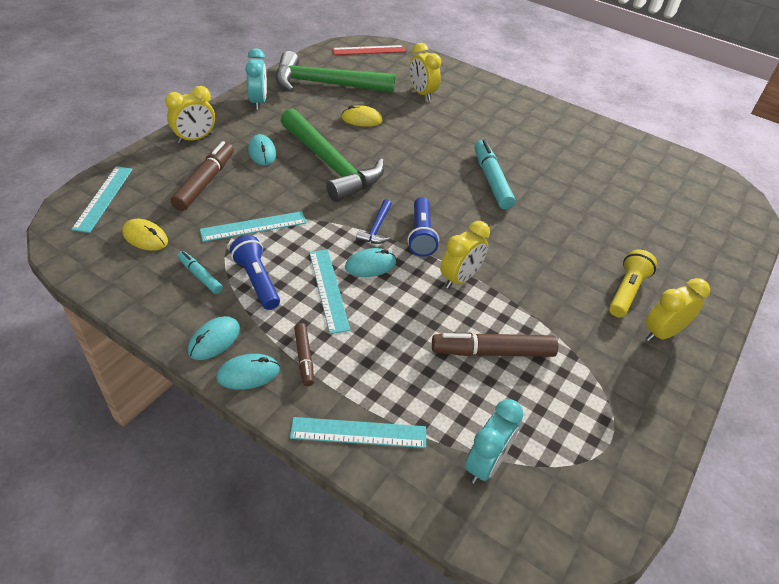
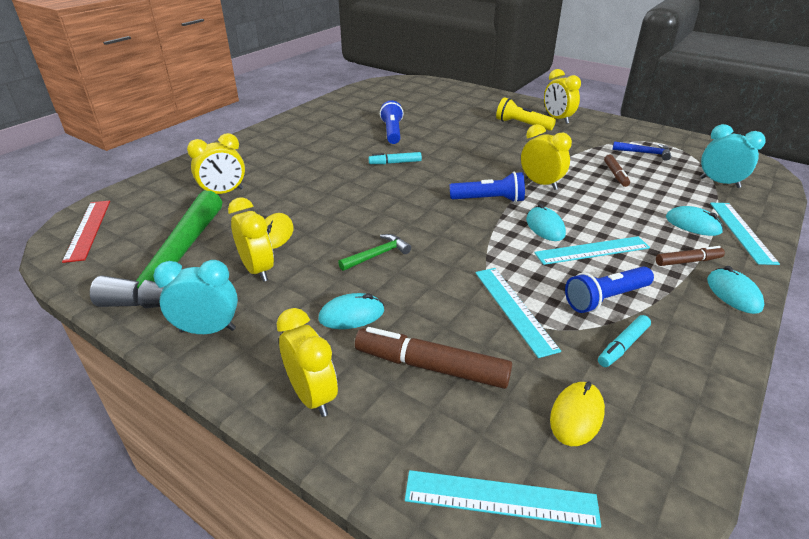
camera: 85 degrees left, 10 degrees down
(214, 340) = (710, 322): turquoise mouse -> turquoise mouse (693, 224)
(317, 114) = (257, 270): none -> yellow clock
(331, 165) = (377, 255): green hammer -> green hammer, size x0.41
(376, 228) = (487, 223): blue hammer -> blue hammer (644, 153)
(491, 180) = (395, 163): turquoise marker -> turquoise marker, size x0.56
(492, 352) = (615, 175): brown marker -> brown marker, size x0.56
(566, 181) = (392, 132): none -> blue flashlight

